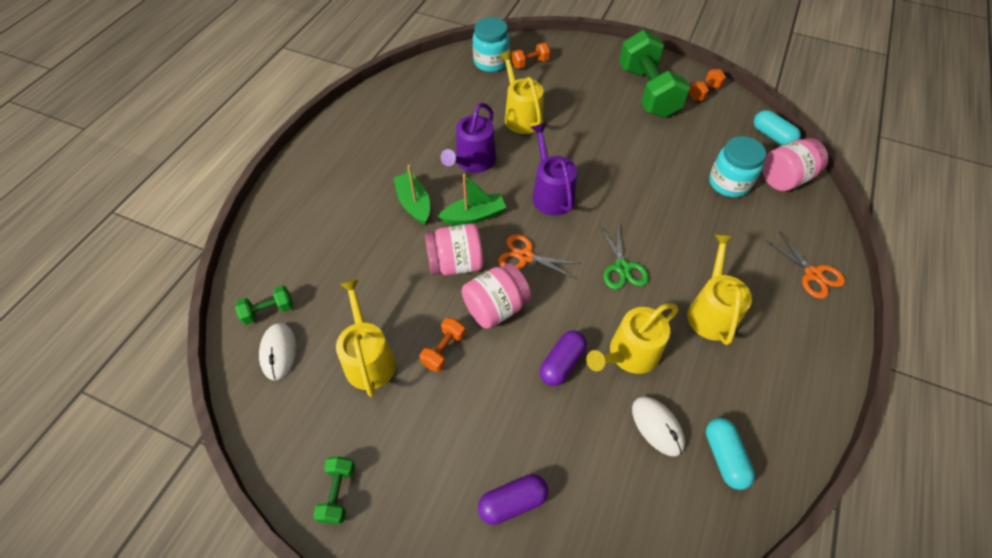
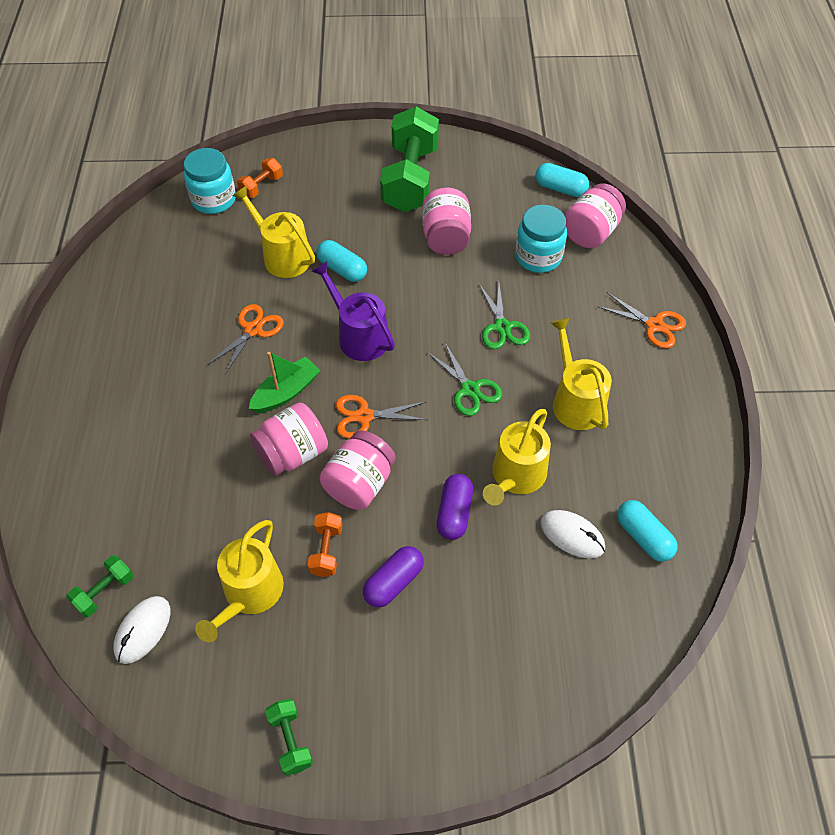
camera: 25 degrees left, 0 degrees up
(278, 352) = (143, 630): white mouse -> white mouse turned 60 degrees clockwise
(369, 358) = (250, 594): yellow watering can -> yellow watering can turned 120 degrees counterclockwise
(414, 203) = (210, 404): green boat -> none
(473, 161) = (253, 330): purple watering can -> orange scissors
(512, 502) = (469, 667): purple capsule -> purple capsule (393, 582)
(562, 140) = (342, 269): none -> turquoise capsule
(647, 91) = (410, 179): green dumbbell -> green dumbbell turned 45 degrees clockwise
(656, 143) = (446, 238): none -> pink jar
(672, 228) = (502, 327): none -> green scissors
(704, 92) = (471, 160): orange dumbbell -> none

